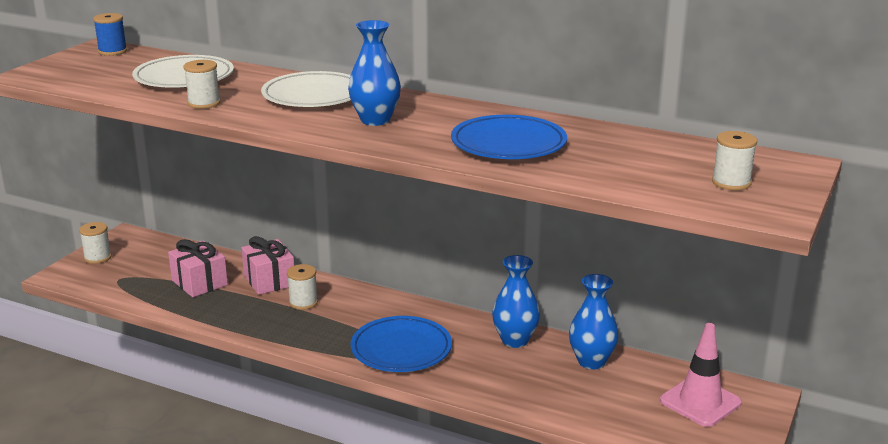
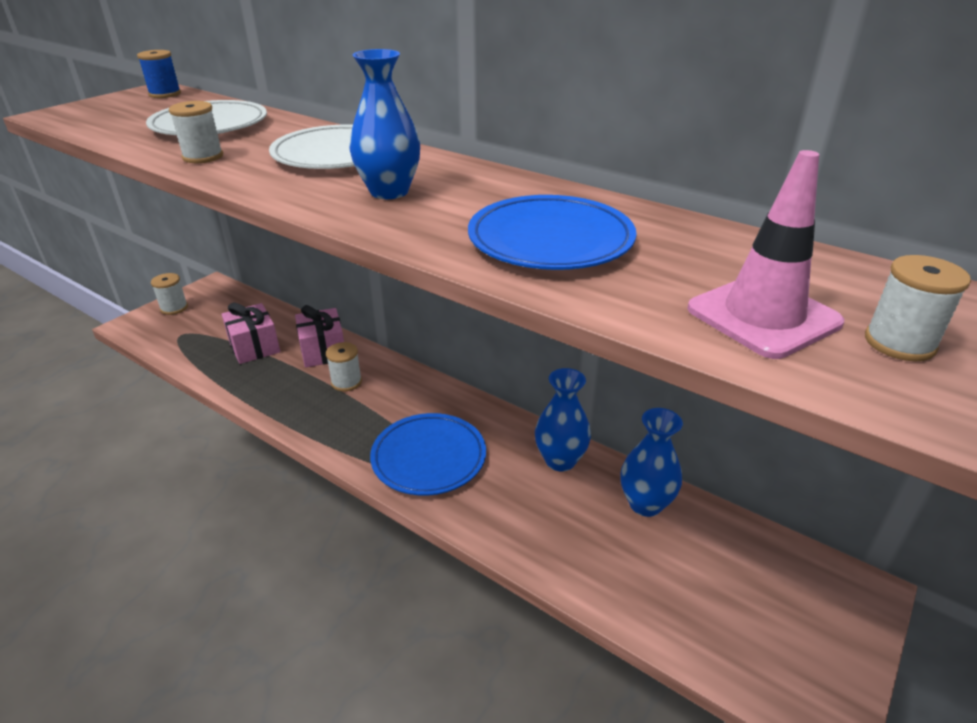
camera: 10 degrees right, 10 degrees up
(700, 402) = (778, 590): pink traffic cone -> pink traffic cone (763, 316)

